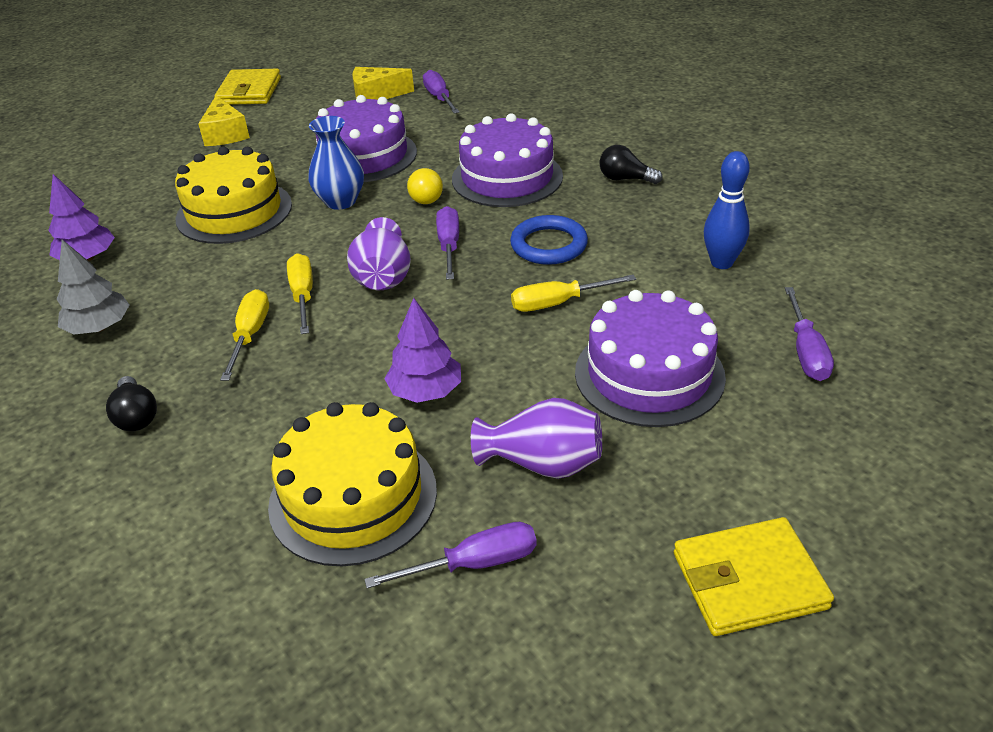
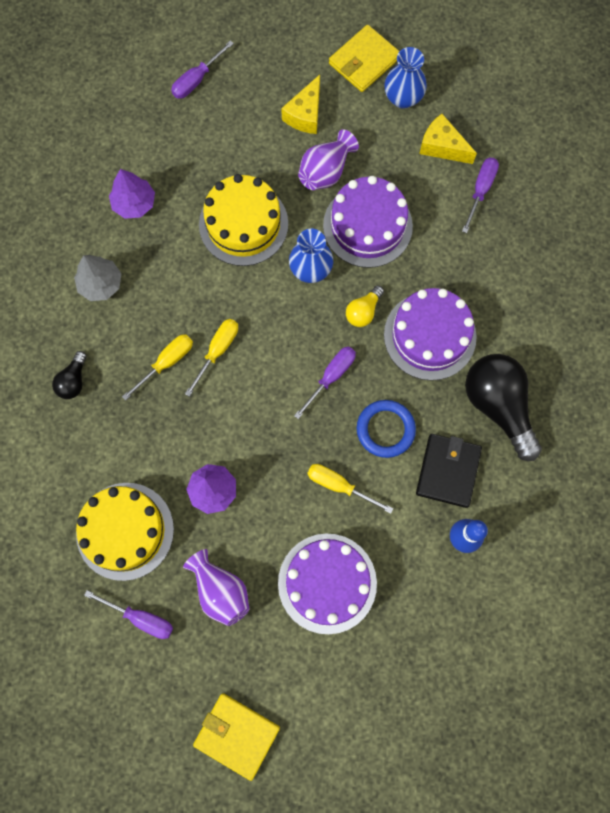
camera: 40 degrees right, 35 degrees up
(309, 91) = (403, 98): none -> blue vase
(383, 278) = (270, 374): purple vase -> purple vase (325, 171)
(625, 179) = (498, 406): black light bulb -> black light bulb, size x2.07
(643, 234) = (448, 471): none -> black wallet
(806, 351) = (420, 645): purple screwdriver -> purple screwdriver (197, 80)

